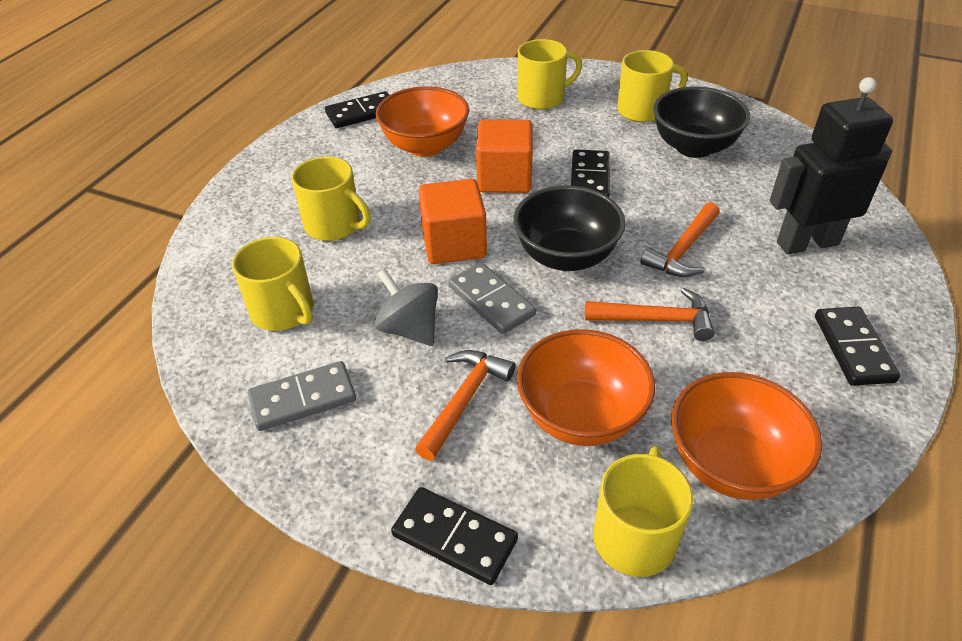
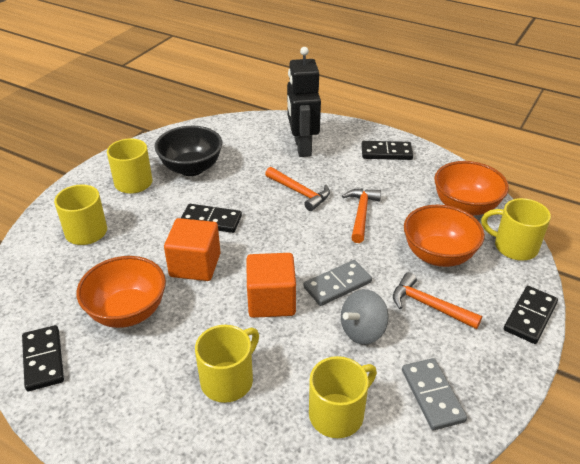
camera: 85 degrees left, 5 degrees down
(566, 256) = (297, 243): black bowl -> none

